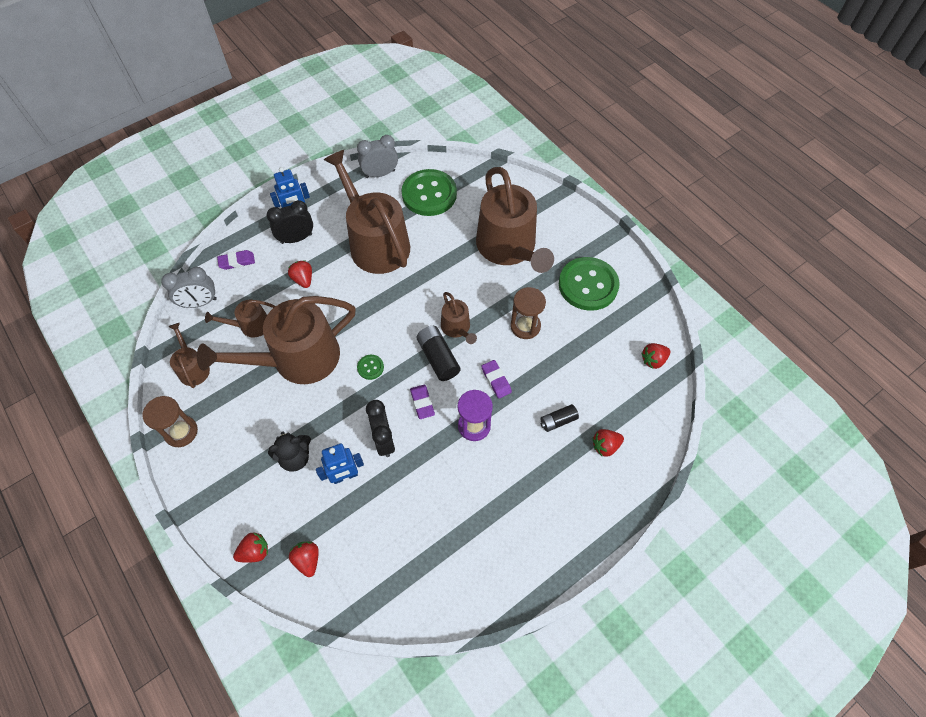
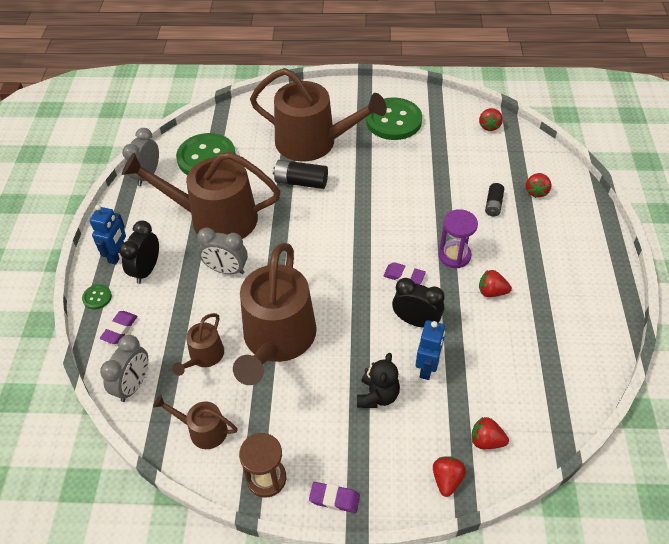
camera: 50 degrees left, 10 degrees down
(303, 279) = (197, 289): red strawberry -> red strawberry (491, 292)
(334, 284) = (226, 270): none -> grey clock
(370, 367) = (337, 291): green button -> green button (97, 297)
(438, 358) = (371, 242): black battery -> black battery (301, 182)
(457, 328) = (355, 215): brown watering can -> none
(496, 380) = (426, 219): purple eraser -> purple eraser (334, 499)
(525, 326) = (394, 175): brown hourglass -> none

